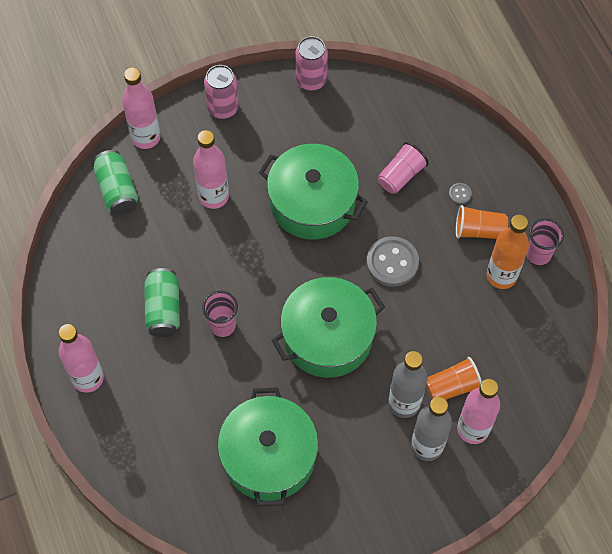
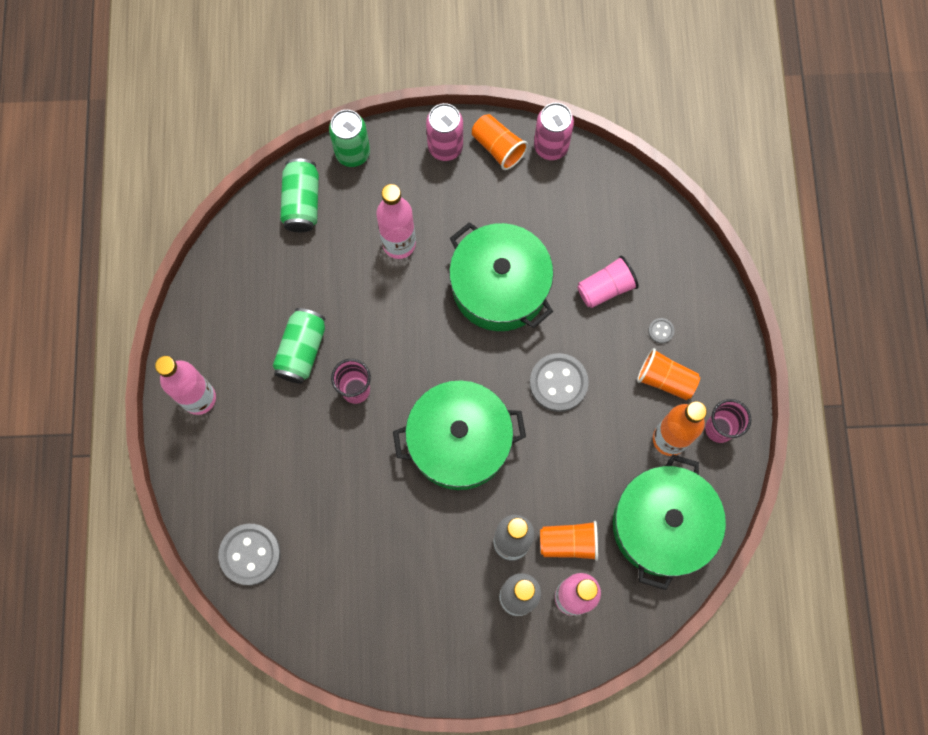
camera: 20 degrees right, 10 degrees up
(146, 137) = (352, 153): pink bottle -> green can
(183, 492) = (250, 554): none -> grey button
(267, 94) = (498, 147): none -> orange cup
(269, 456) = (350, 549): green pot -> green pot (662, 525)

